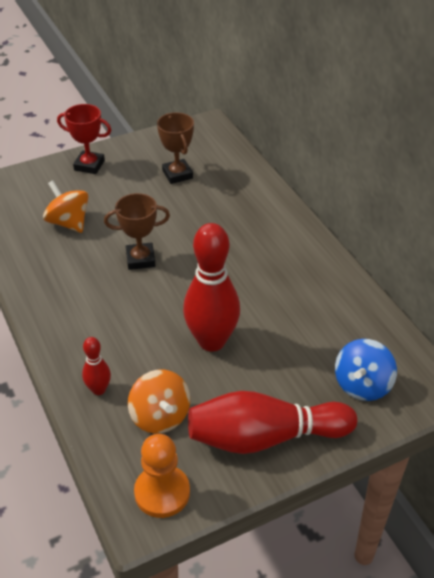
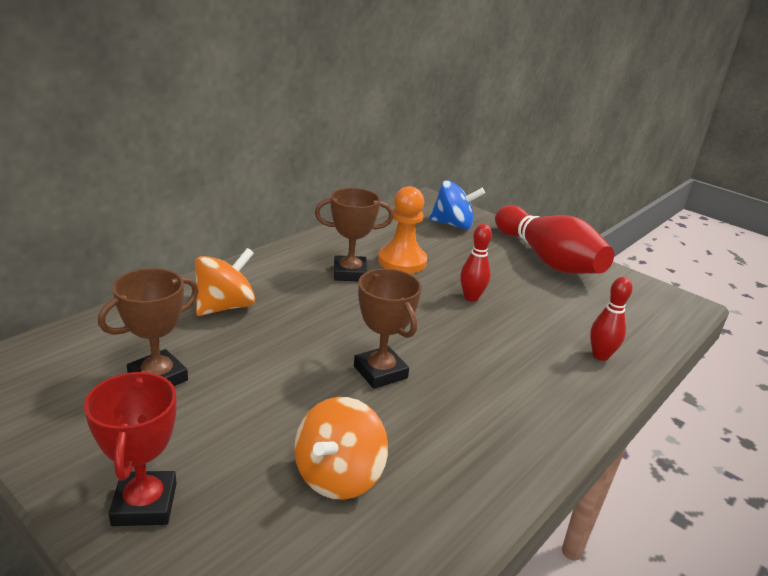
camera: 115 degrees left, 15 degrees down
(160, 416) = (586, 312): orange spinning top -> orange spinning top (225, 306)
(162, 492) = (651, 297): orange pawn -> orange pawn (402, 261)
(211, 341) = (471, 297): red bowling pin -> red bowling pin, size x0.48
(274, 277) = (350, 273): none -> brown trophy

